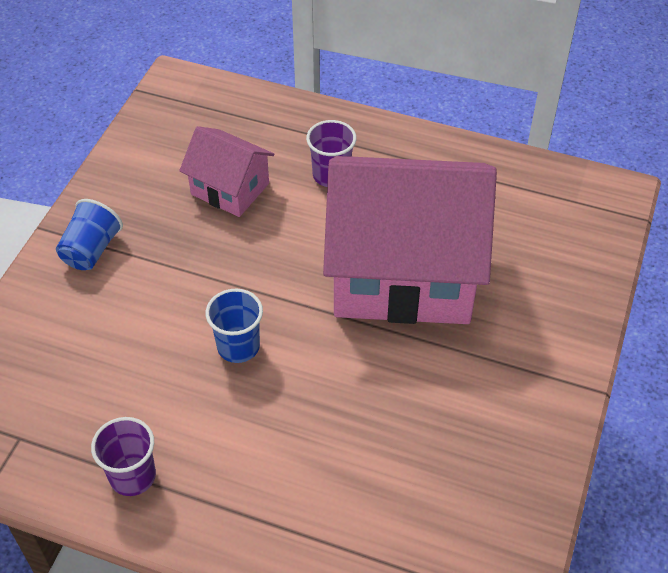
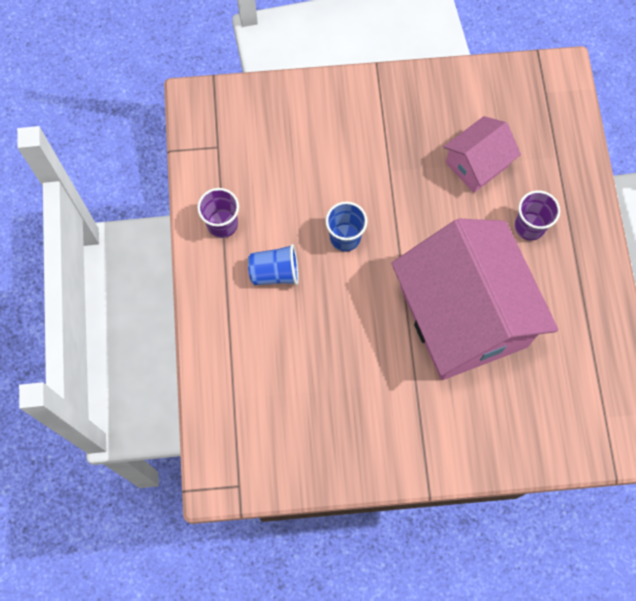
camera: 65 degrees right, 20 degrees up
(91, 250) = (374, 106): blue cup -> blue cup (275, 272)
(230, 189) = (477, 164): pink house -> pink house turned 45 degrees clockwise

